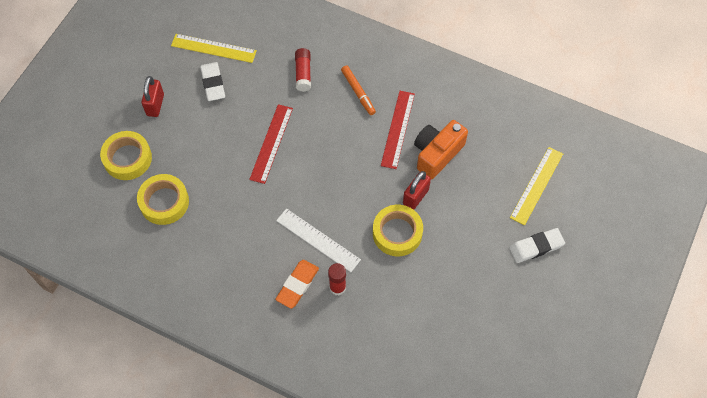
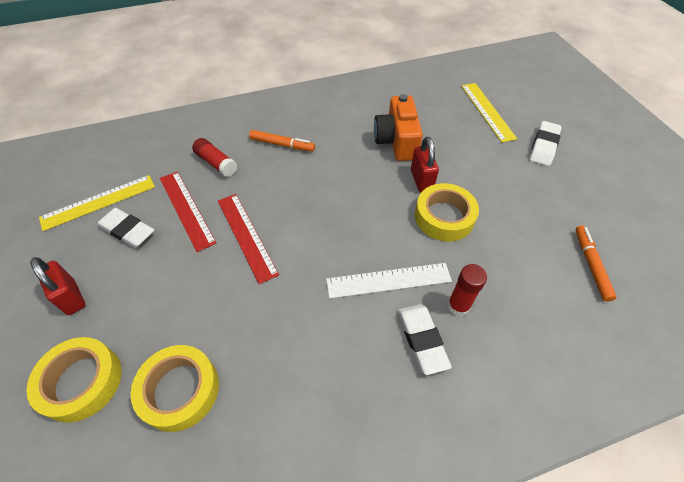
camera: 45 degrees left, 10 degrees down
(297, 285) = (422, 340): orange eraser -> white eraser
(397, 129) = (346, 146): red ruler -> red ruler (186, 209)
(444, 339) = (591, 265): none -> orange marker

